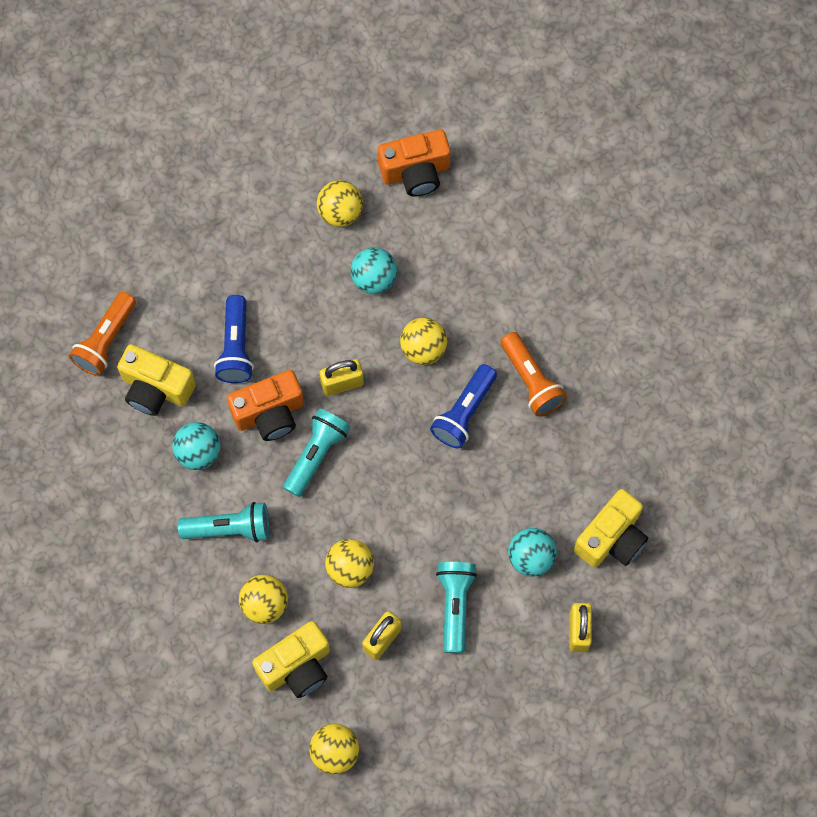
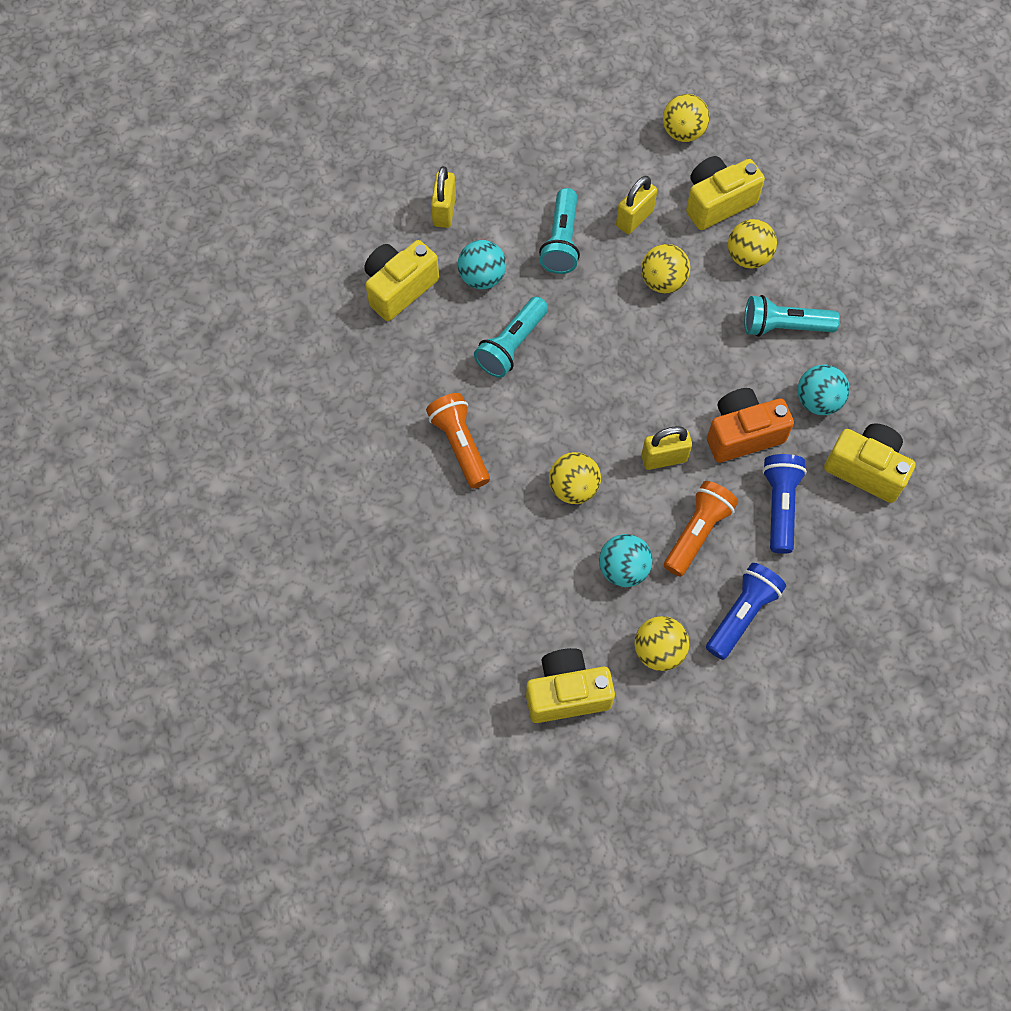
camera: 175 degrees left, 5 degrees down
(106, 340) = (924, 525): orange flashlight -> orange flashlight (697, 533)
(316, 454) = (694, 389): turquoise flashlight -> turquoise flashlight (512, 345)
(415, 172) = (567, 693): orange camera -> yellow camera
(464, 412) = (535, 418): blue flashlight -> blue flashlight (742, 614)

